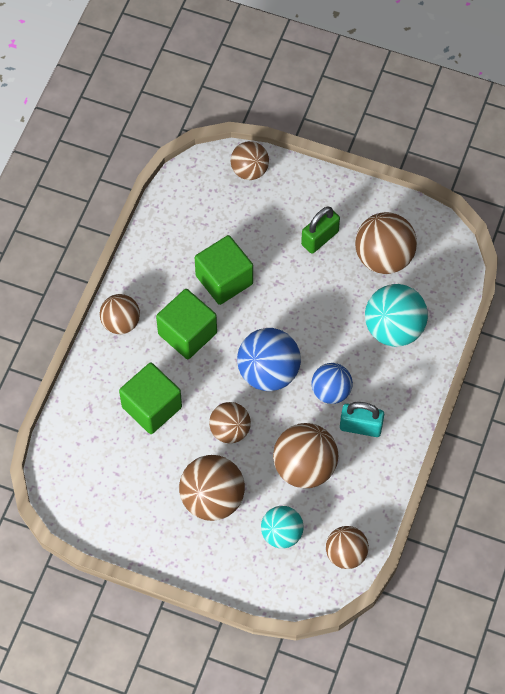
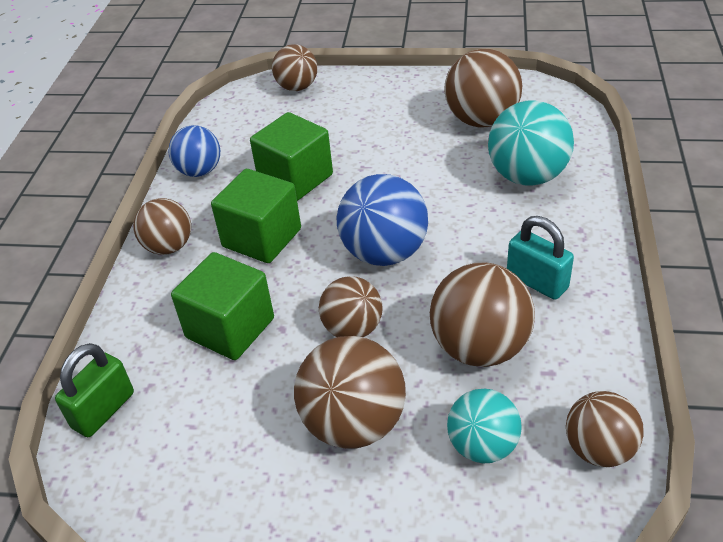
camera: 10 degrees left, 20 degrees down
(320, 238) = (399, 121): green padlock -> green padlock (103, 410)
(331, 391) = (477, 253): blue ball -> blue ball (199, 171)
(360, 426) = (537, 281): turquoise padlock -> turquoise padlock turned 45 degrees clockwise

